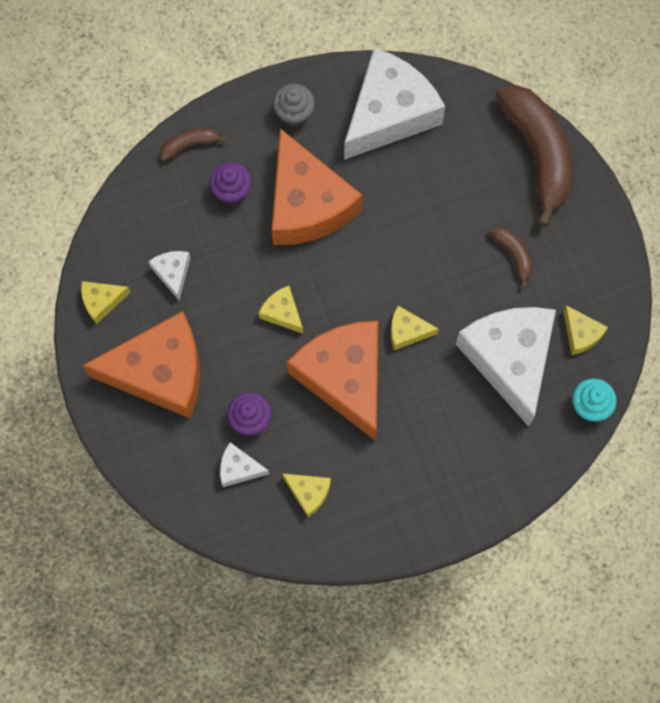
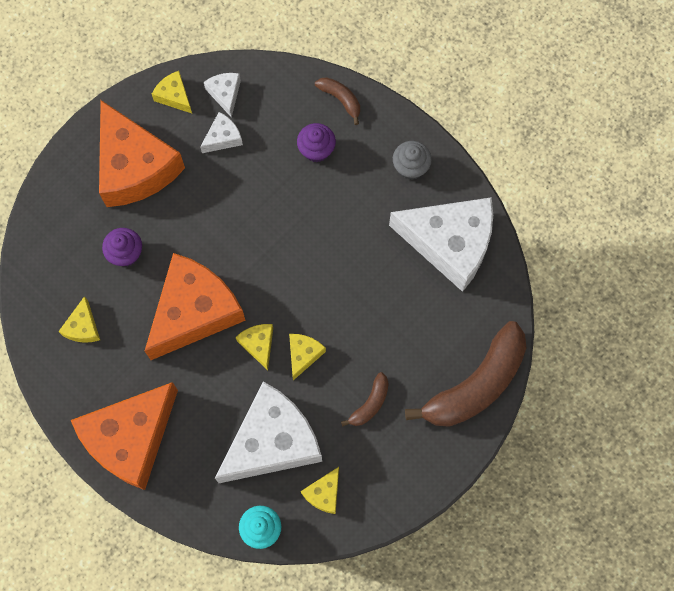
camera: 65 degrees right, 0 degrees up
(239, 468) = (80, 263): white cheese -> white cheese (225, 94)
(282, 312) = (228, 237): yellow cheese -> yellow cheese (303, 355)
(307, 204) = (334, 213): orange cheese -> orange cheese (130, 438)

